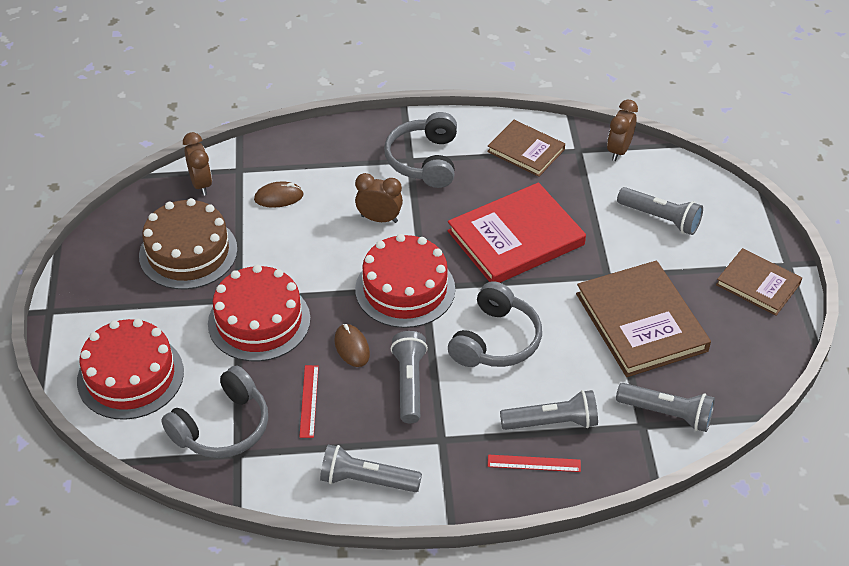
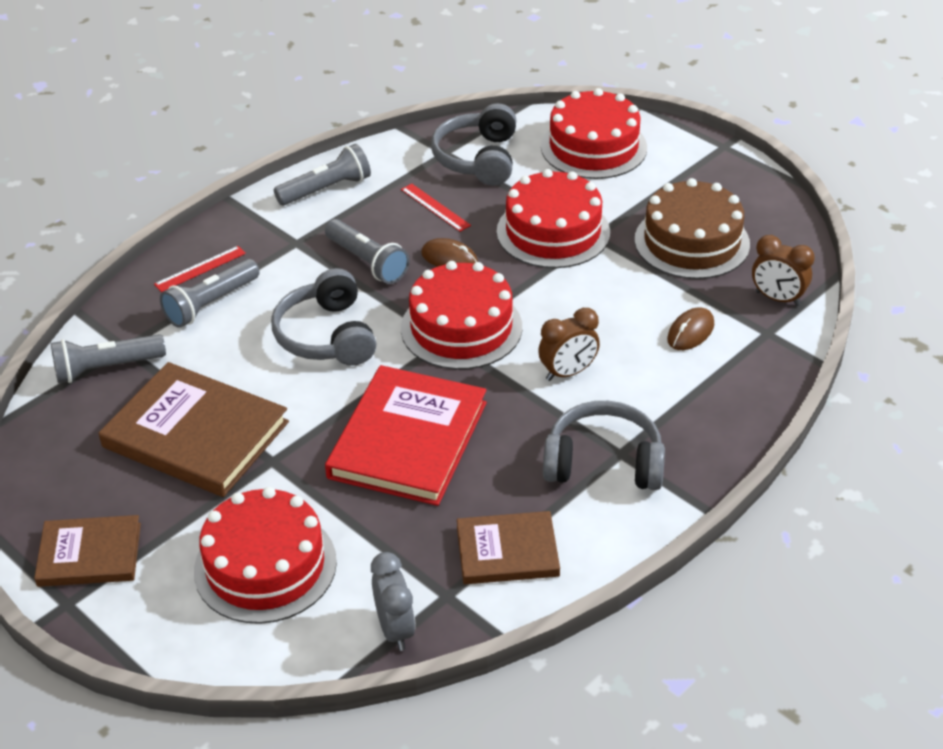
camera: 140 degrees right, 5 degrees down
(424, 160) = (603, 462): grey headphones -> grey headphones turned 45 degrees counterclockwise
(619, 150) = (395, 629): brown clock -> grey clock
(660, 218) = (265, 566): grey flashlight -> red cake

